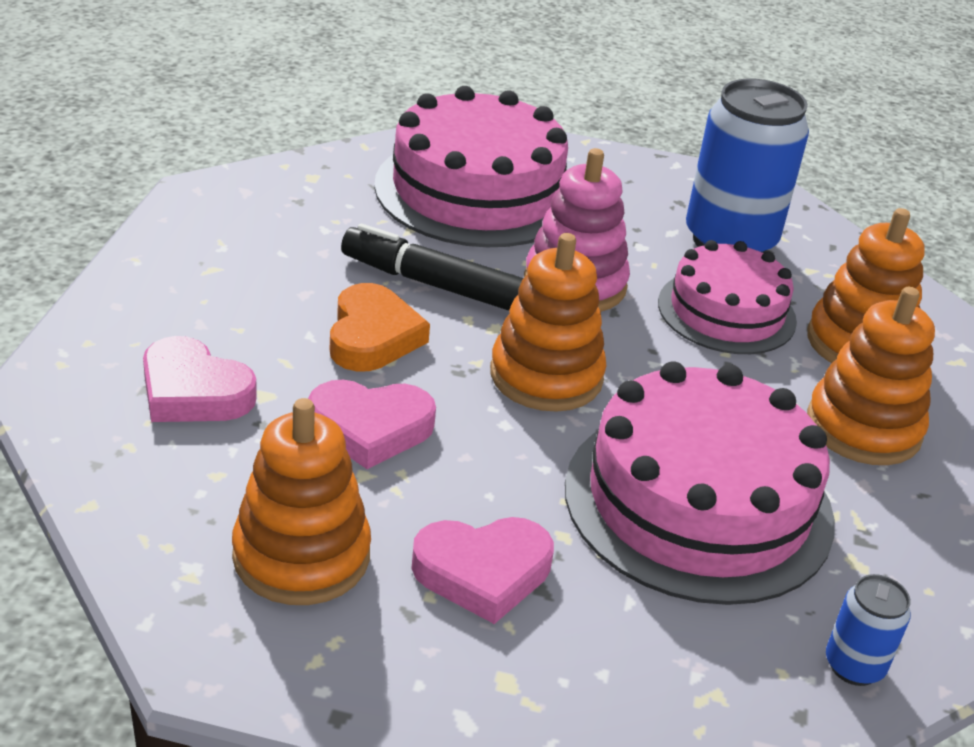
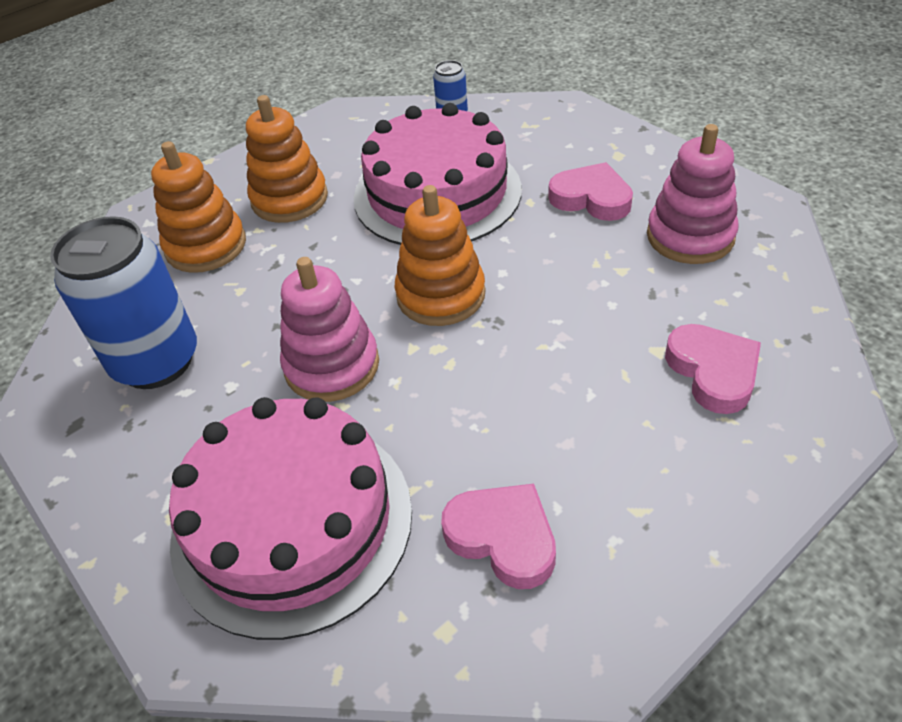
camera: 135 degrees left, 10 degrees up
(301, 555) = (690, 236): orange stacking toy -> pink stacking toy
(370, 428) = (596, 298): pink heart -> pink heart (503, 537)
(372, 336) = (540, 373): orange heart -> none
(435, 284) = (445, 409): black marker -> none
(726, 312) = (254, 299): pink cake -> none

